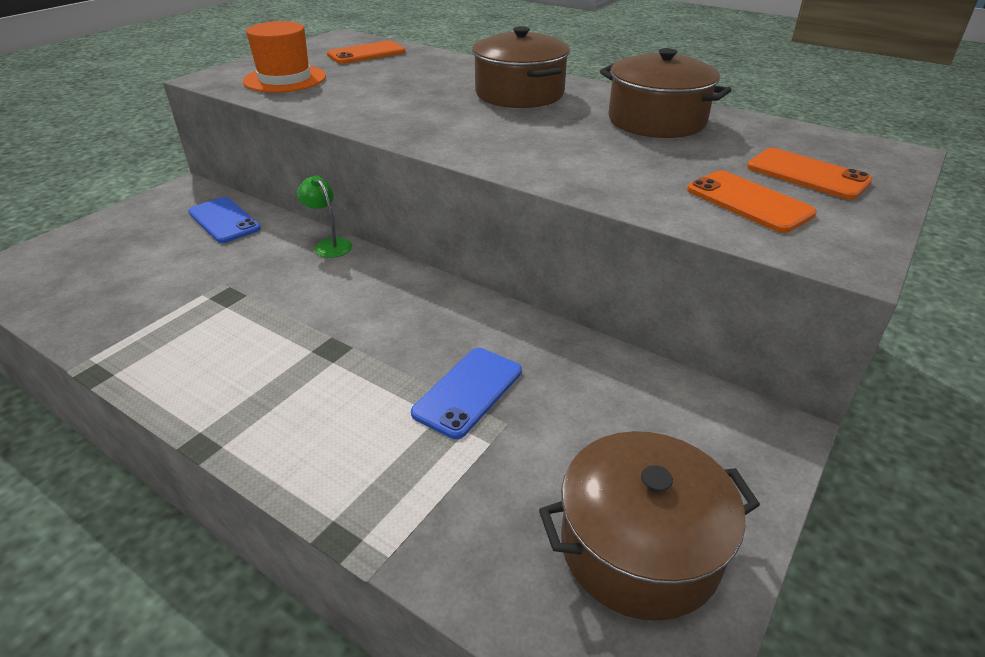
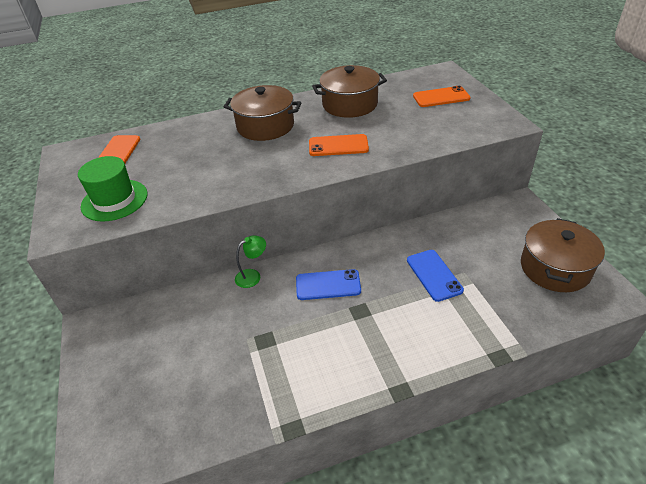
camera: 50 degrees left, 5 degrees up
(224, 220) = (165, 316): blue phone -> blue phone (328, 285)
(285, 79) = (114, 200): orange hat -> green hat
(329, 244) = (253, 276): green lamp -> green lamp turned 150 degrees clockwise
(749, 202) = (450, 121): orange phone -> orange phone (338, 146)

